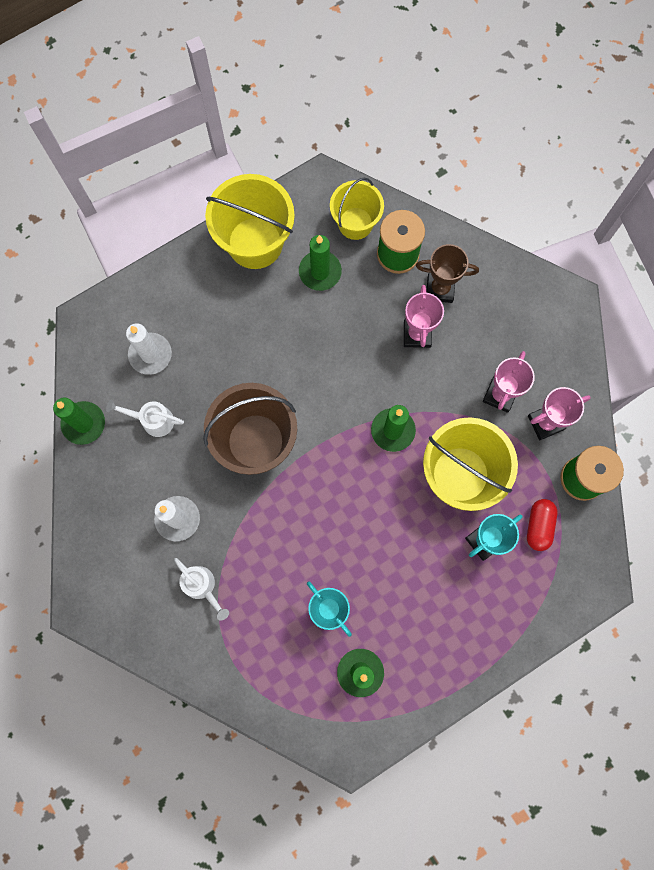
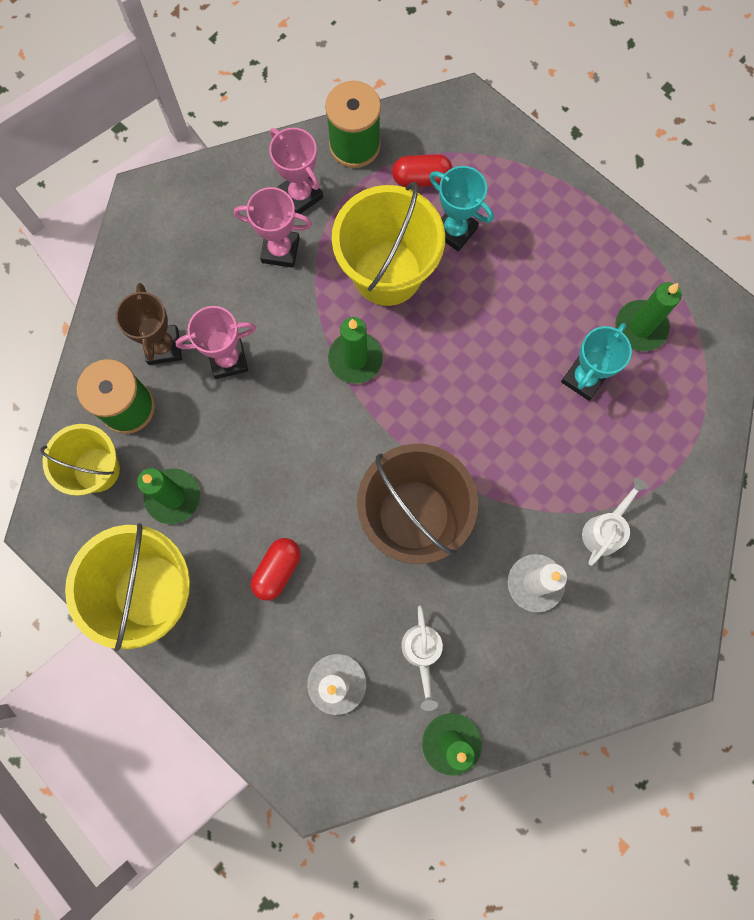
camera: 105 degrees left, 0 degrees up
(244, 333) = (277, 570): none -> red capsule

